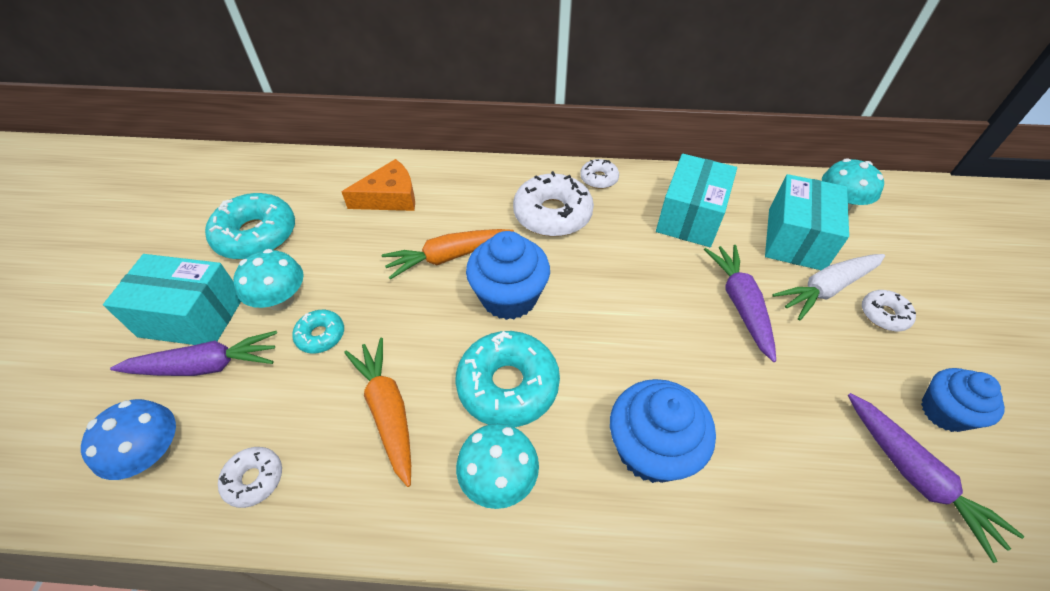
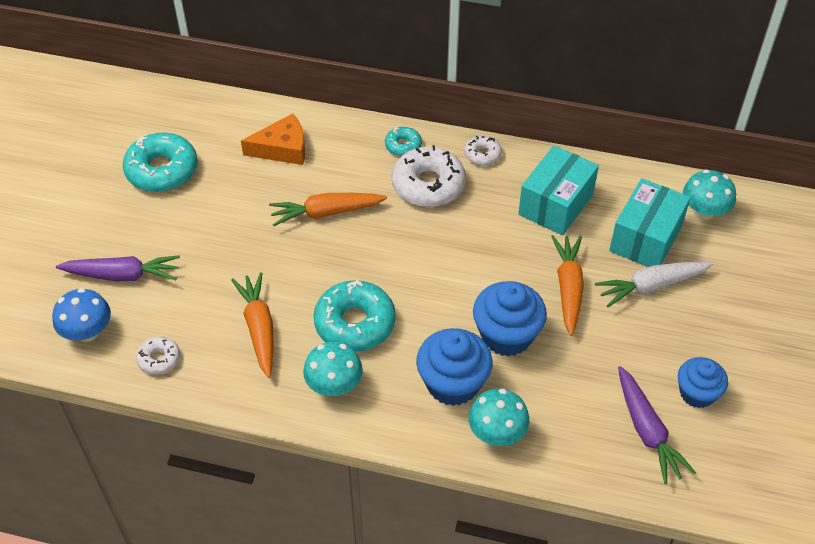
camera: 10 degrees right, 0 degrees up
(192, 316) = (110, 235): turquoise box -> none
(281, 300) = (181, 231): turquoise mushroom -> turquoise mushroom (497, 433)
(321, 335) = (212, 264): turquoise donut -> turquoise donut (403, 146)
(509, 297) = (371, 255): blue cupcake -> blue cupcake (506, 335)
(740, 304) = (568, 288): purple carrot -> orange carrot
(884, 315) = (690, 314): white donut -> none

